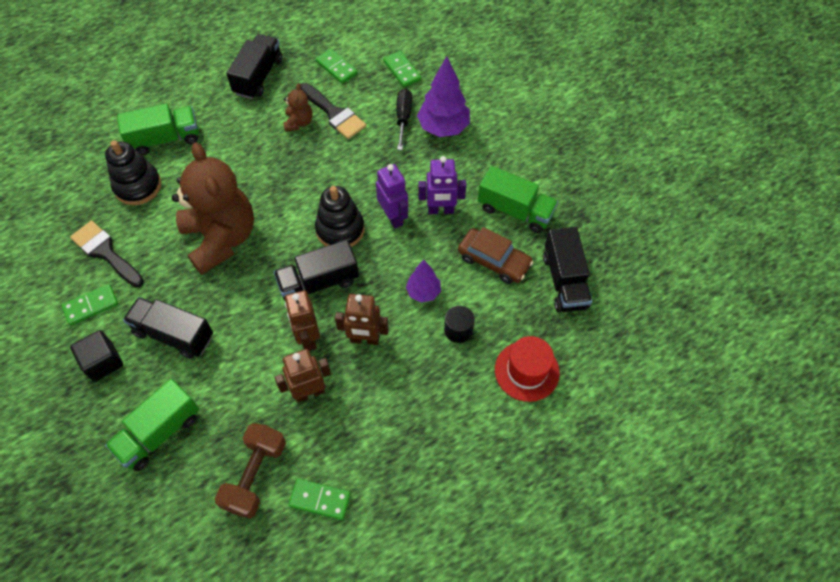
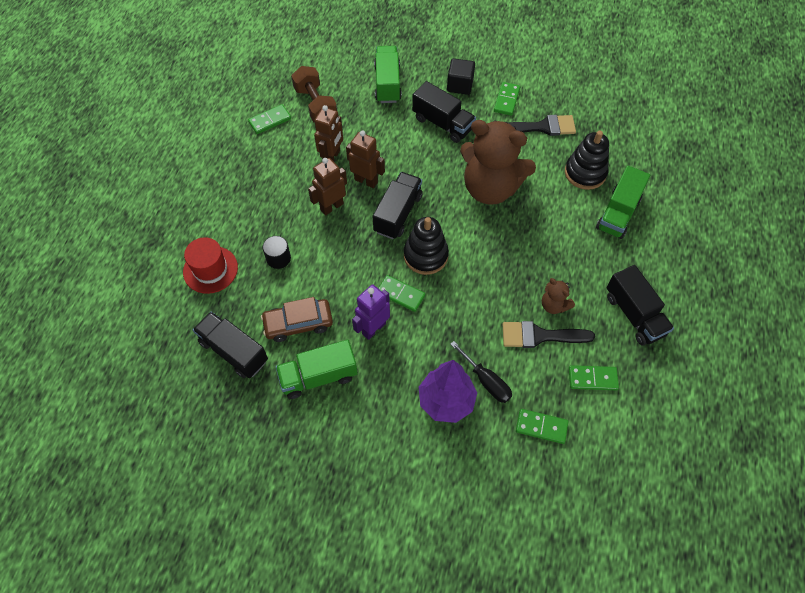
camera: 135 degrees right, 0 degrees up
(174, 334) = (443, 123): black truck -> black truck turned 60 degrees clockwise
(393, 217) = (400, 294): purple robot -> green domino
(423, 292) = (325, 262): purple tree -> none

